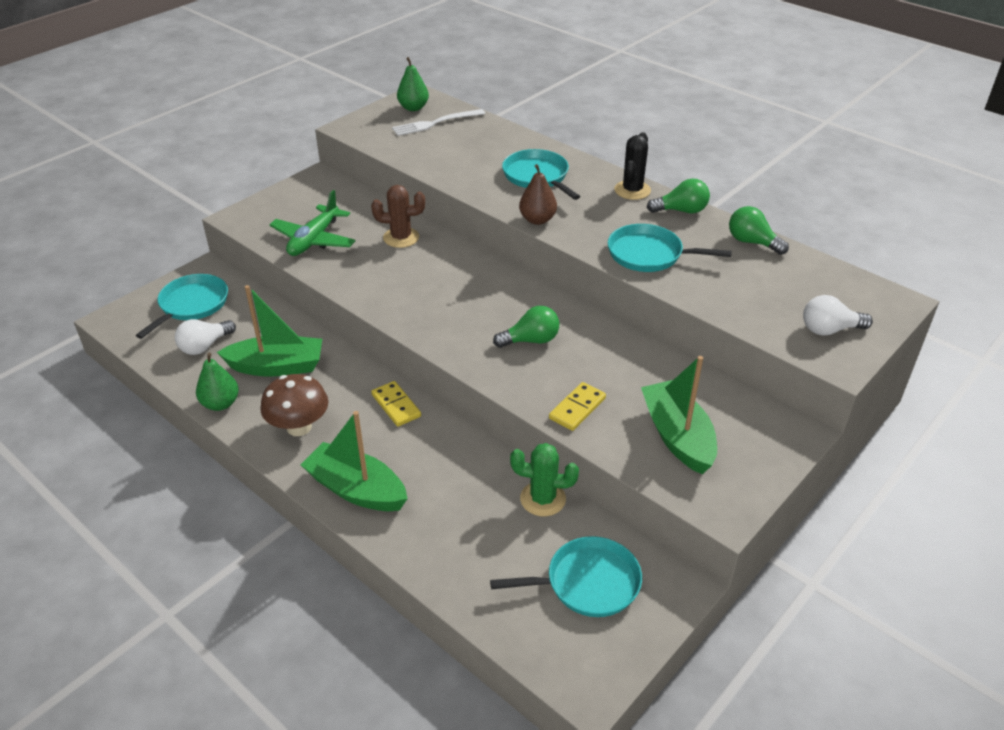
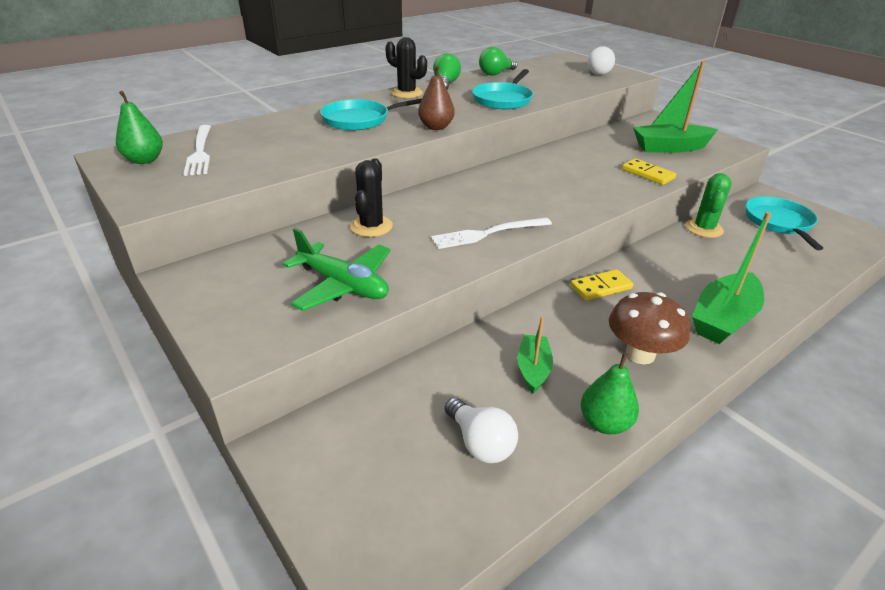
camera: 80 degrees left, 5 degrees down
(192, 305) = (371, 462): turquoise pan -> none
(277, 366) = (533, 369): green boat -> green boat, size x0.58
(401, 238) = (371, 226): brown cactus -> black cactus
(402, 298) = (487, 233): none -> white fork
(531, 340) = (562, 181): green light bulb -> none

